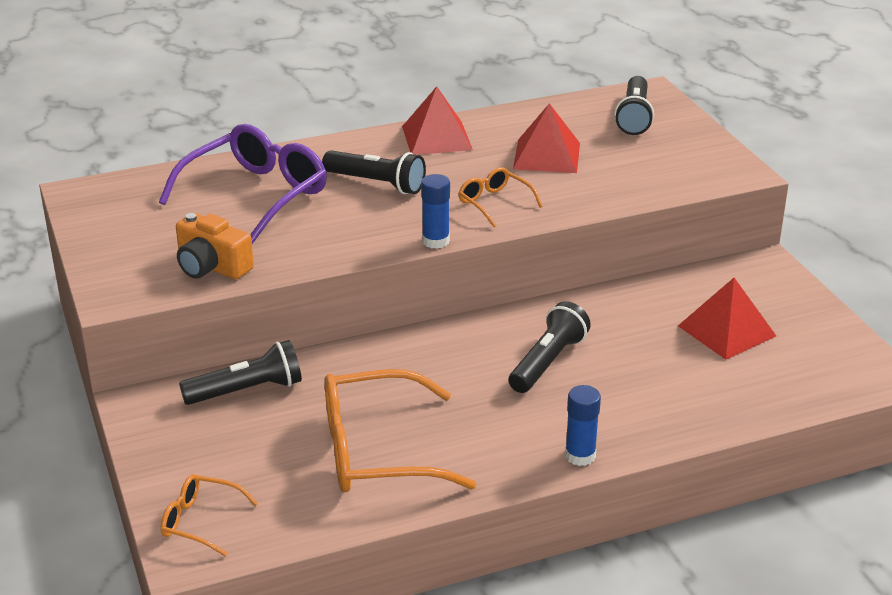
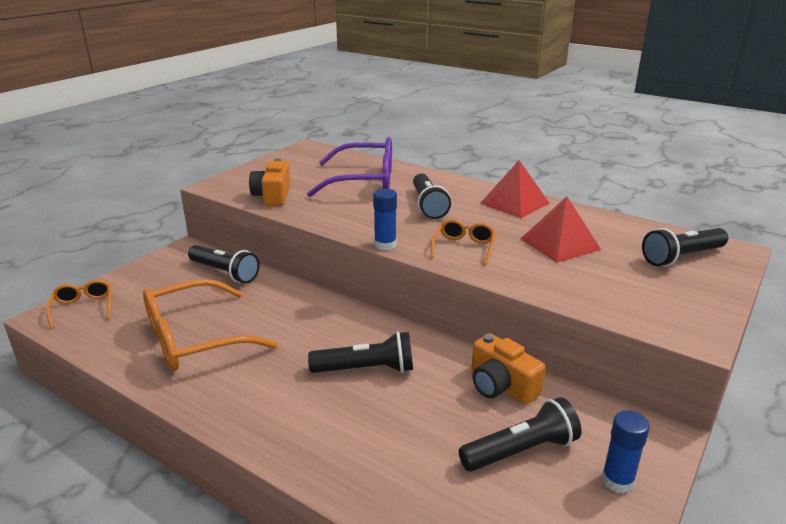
camera: 55 degrees right, 5 degrees down
(376, 452) = (194, 339): orange glasses -> orange glasses turned 75 degrees counterclockwise
(580, 456) = (255, 433): blue glue stick -> blue glue stick (617, 481)
(643, 303) = (501, 386): none -> orange camera
(726, 330) = (521, 451): red pyramid -> black flashlight

